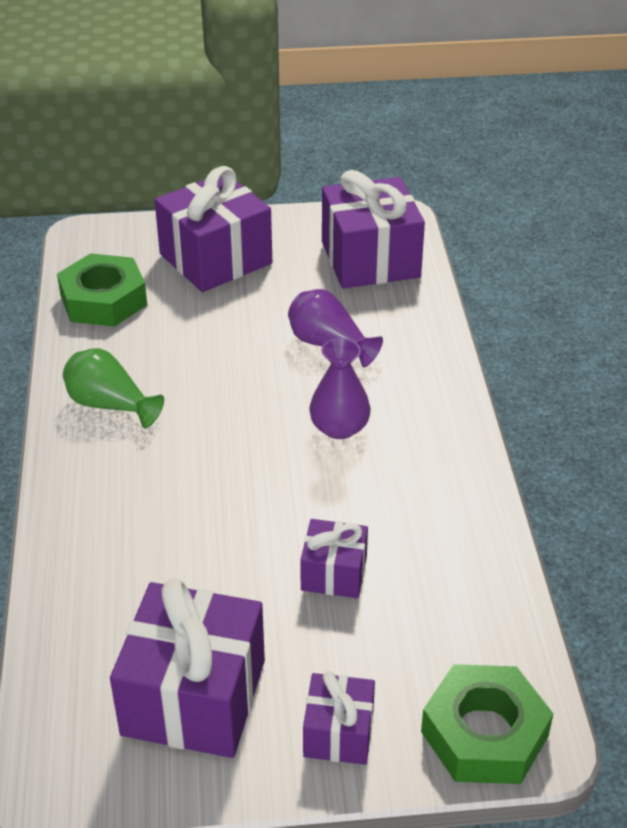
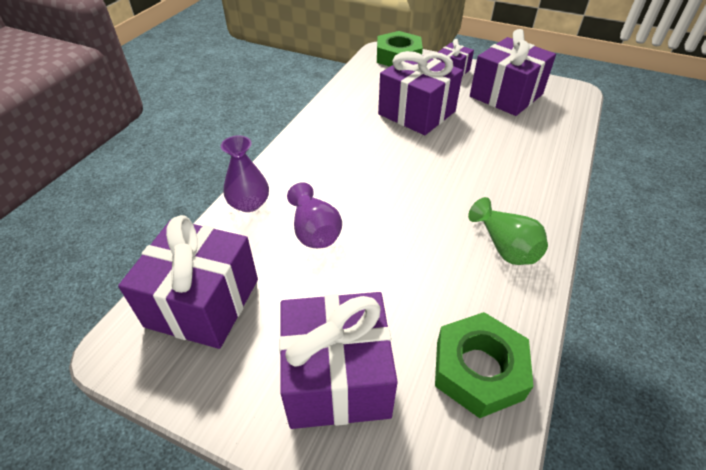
camera: 150 degrees left, 5 degrees up
(334, 573) = (417, 113): purple gift -> purple gift, size x1.89
(339, 427) = (358, 173): purple vase -> purple vase (249, 203)

